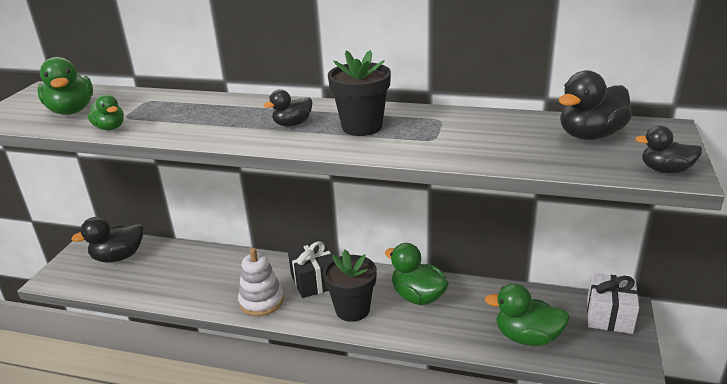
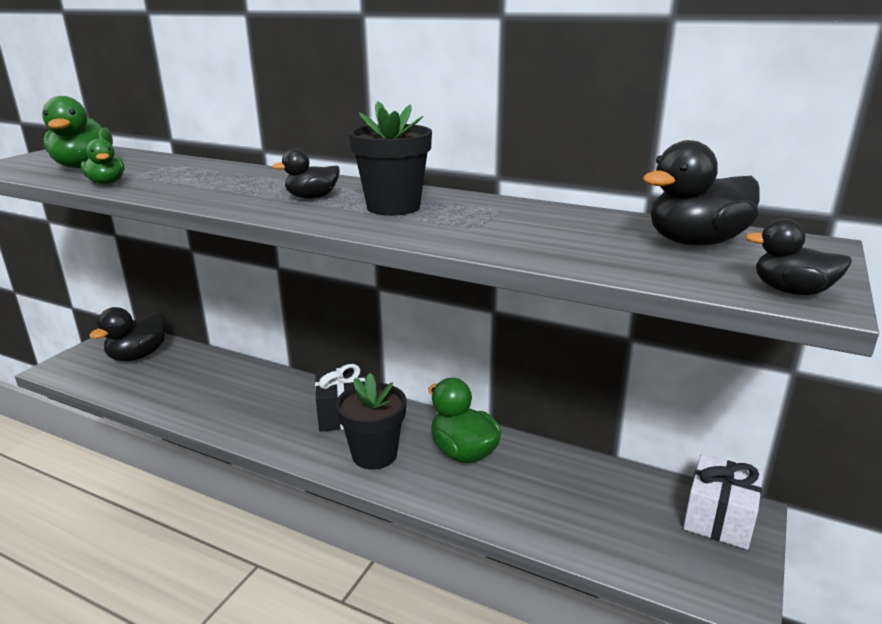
camera: 10 degrees right, 5 degrees down
(118, 257) = (138, 356): black duck -> black duck turned 45 degrees counterclockwise
(261, 301) = (270, 428): white stacking toy -> none
(527, 337) = (591, 528): green duck -> none

